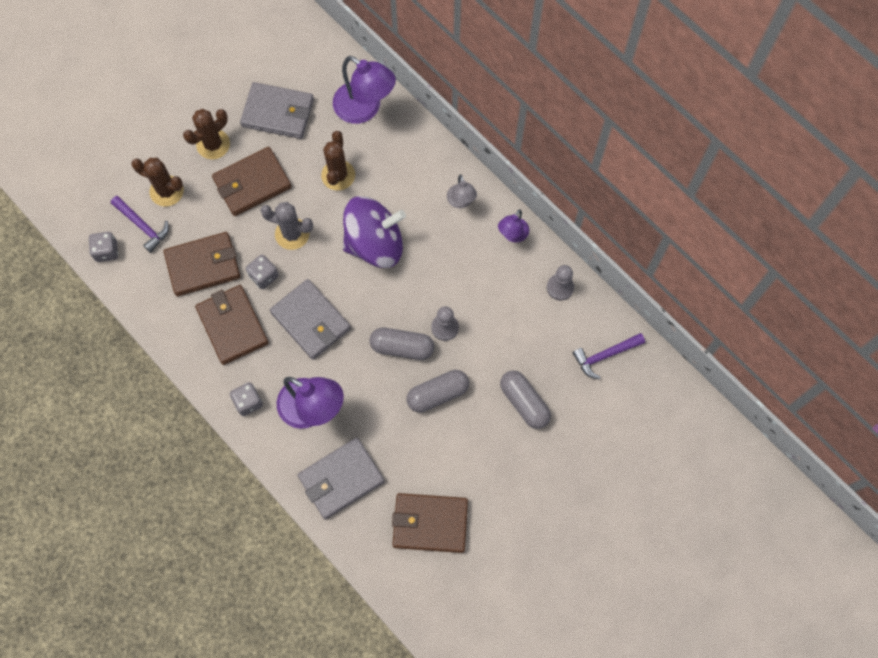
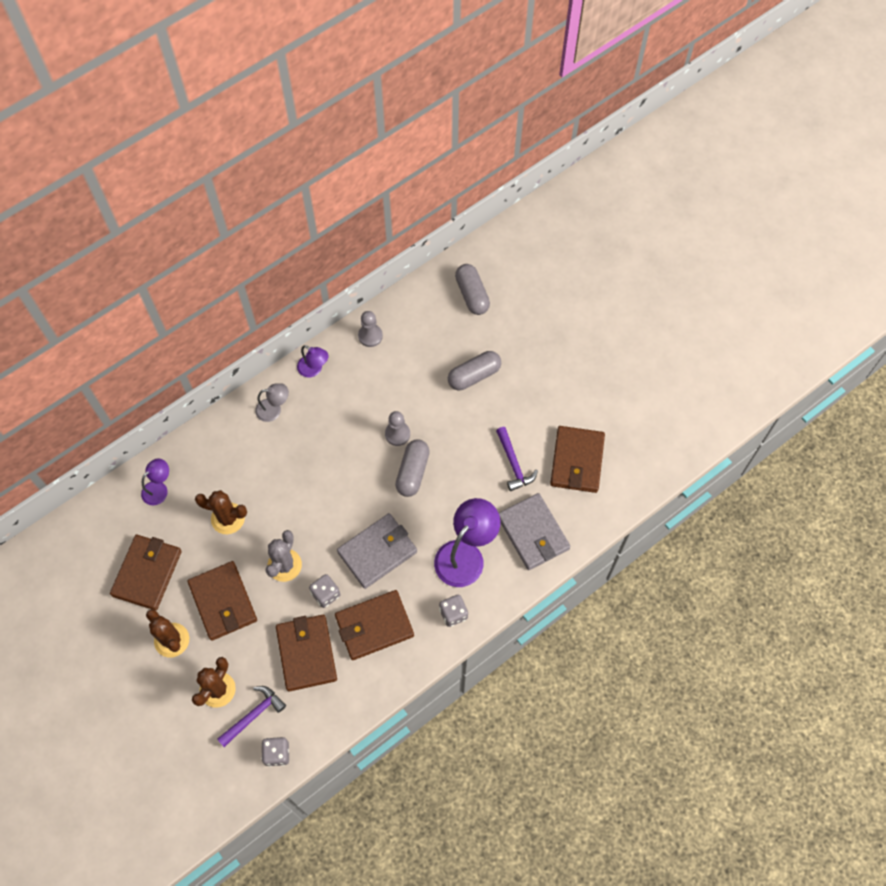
camera: 85 degrees left, 5 degrees down
(278, 113) = (147, 573): grey wallet -> brown wallet
(365, 109) = (159, 489): purple lamp -> purple lamp, size x0.55
(375, 243) = (305, 489): purple spinning top -> none
(437, 394) = (460, 445): grey capsule -> grey capsule (472, 295)
(605, 355) = (437, 308): purple hammer -> purple hammer (513, 464)

